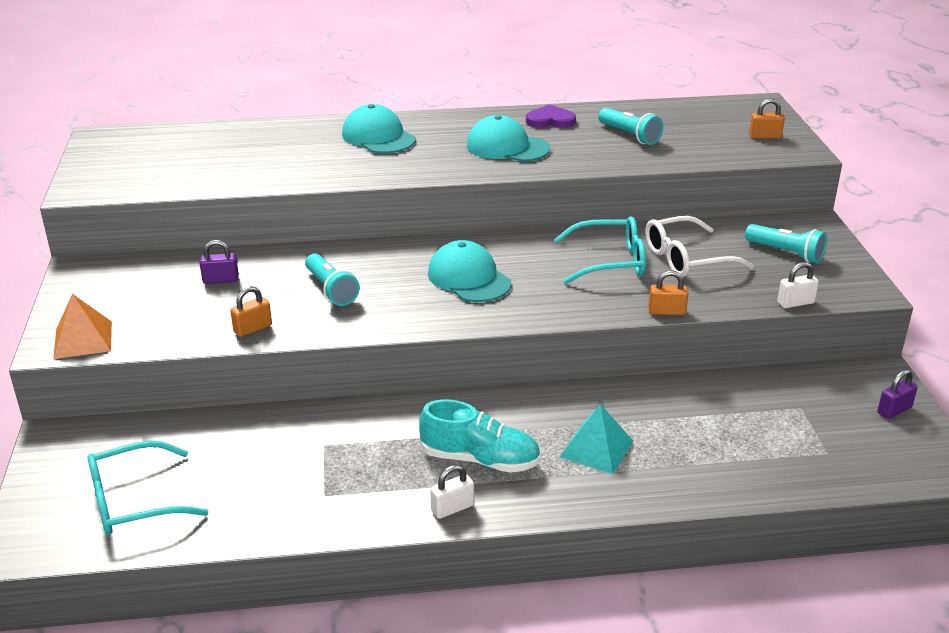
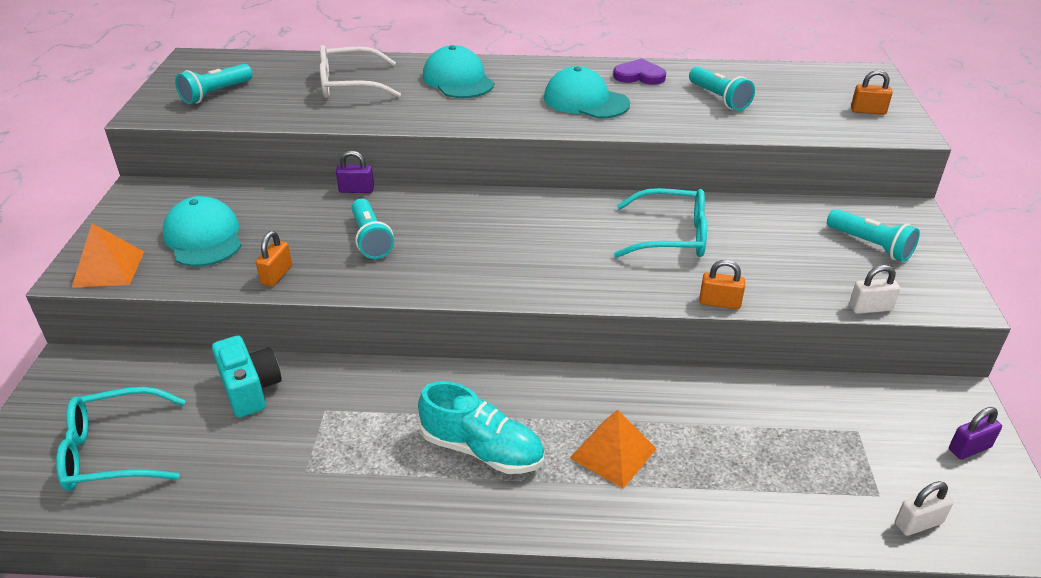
camera: 10 degrees right, 5 degrees up
(140, 168) = (215, 94): none -> turquoise flashlight
(220, 280) = (266, 217): purple padlock -> purple padlock (356, 190)
(245, 436) = (250, 389): none -> turquoise camera
(253, 329) = (277, 275): orange padlock -> orange padlock turned 45 degrees counterclockwise
(452, 508) = (435, 507): white padlock -> white padlock (918, 523)
(469, 278) = (516, 240): turquoise cap -> turquoise cap (203, 237)
(596, 449) = (613, 453): turquoise pyramid -> orange pyramid
(685, 259) = (755, 241): white glasses -> white glasses (348, 85)

